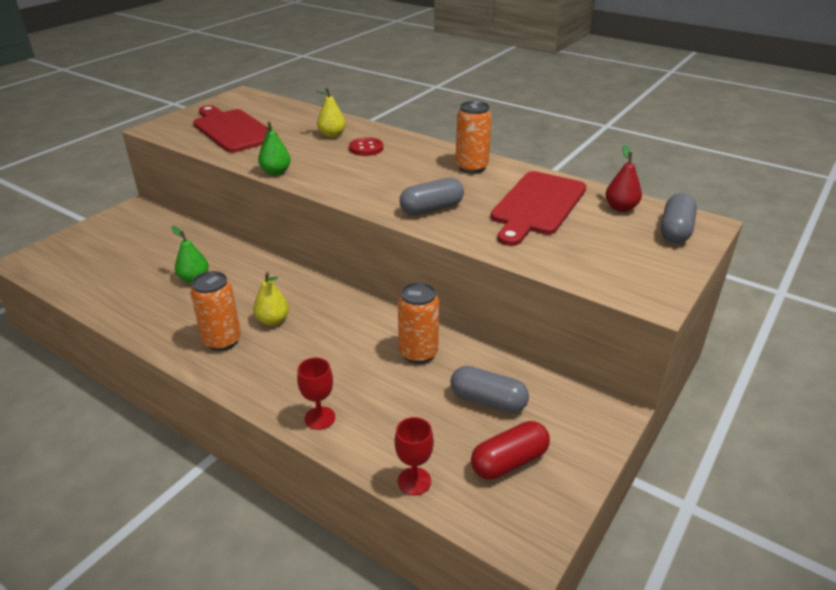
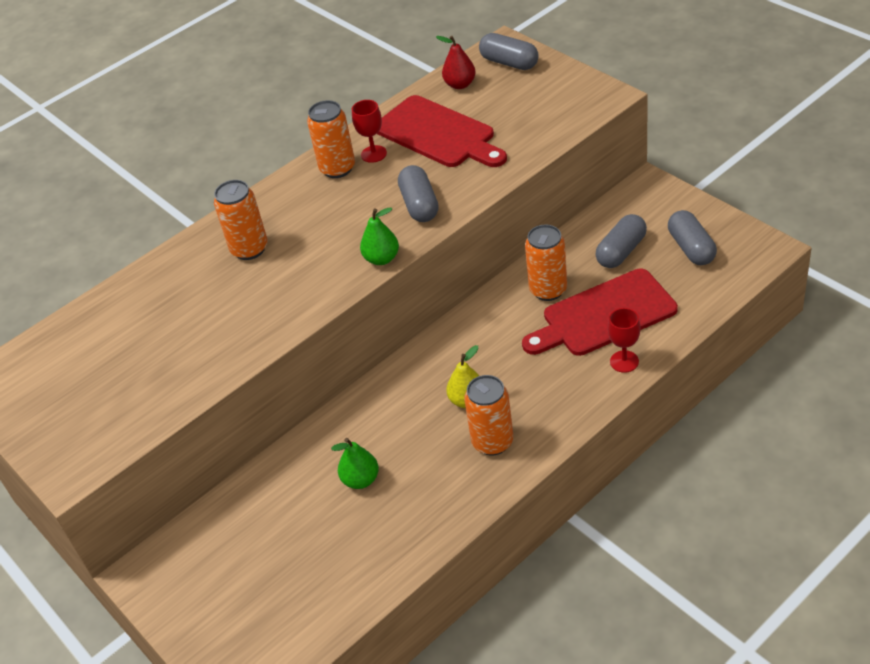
camera: 70 degrees left, 10 degrees up
(232, 130) = (123, 381): red cutting board -> red cutting board (603, 315)
(276, 172) = (281, 329): green pear -> green pear (382, 259)
(332, 135) = (194, 279): yellow pear -> none
(366, 148) = (249, 249): red button -> orange can
(414, 481) = (705, 304): red goblet -> red goblet (373, 154)
(509, 462) = (691, 248): red capsule -> grey capsule

